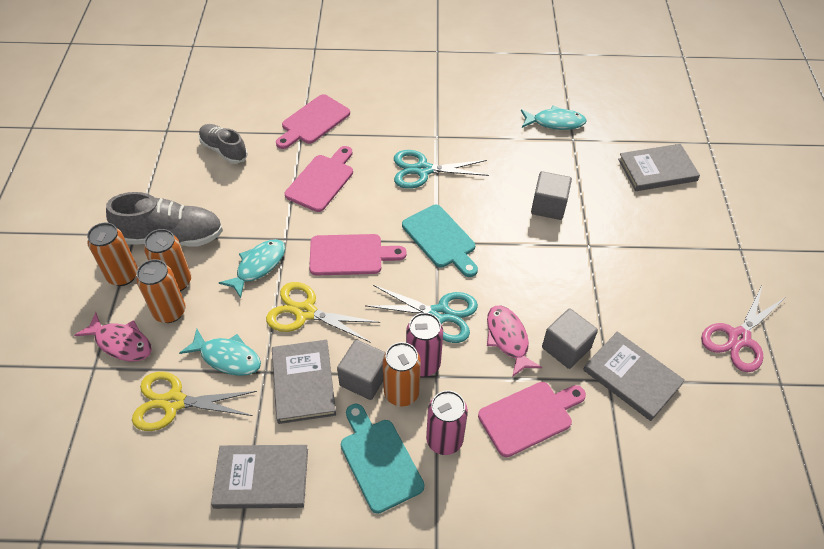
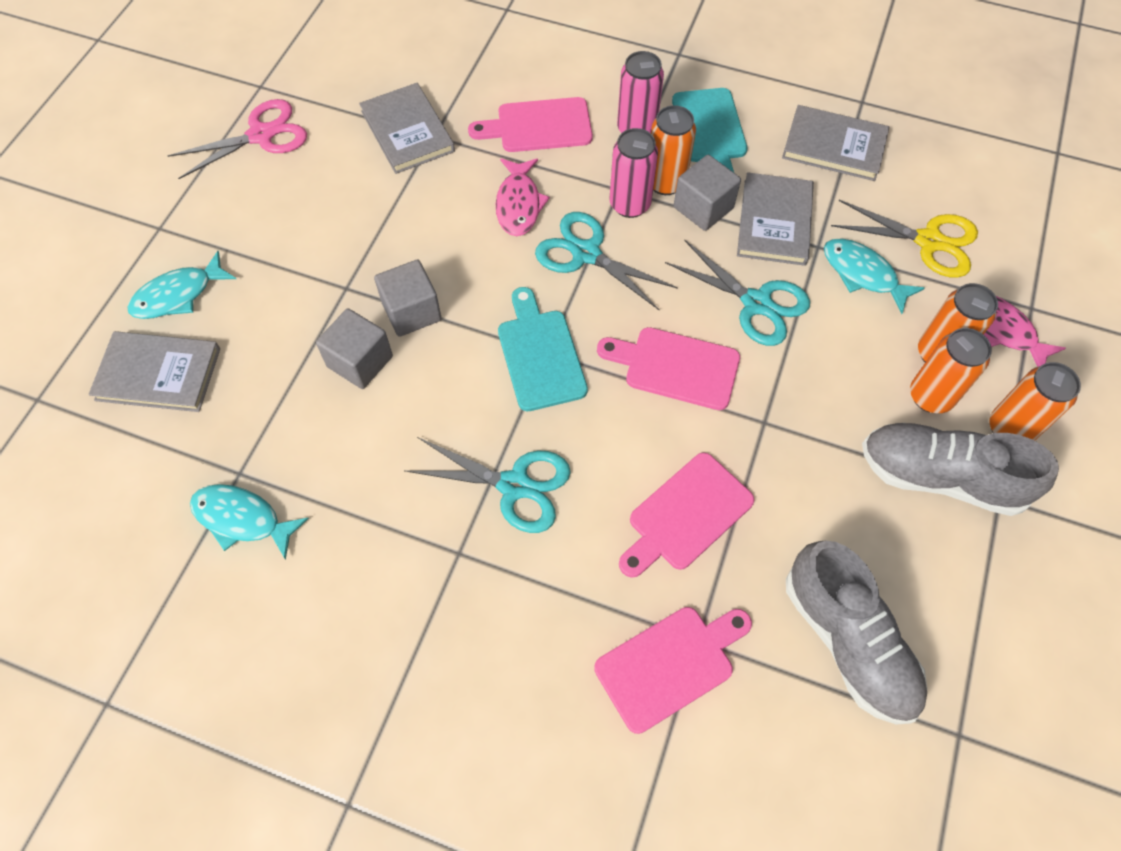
camera: 160 degrees left, 10 degrees up
(224, 150) = (848, 641): grey shoe -> grey shoe, size x1.54
(258, 266) = (810, 387): turquoise fish -> turquoise fish (178, 295)
(305, 312) = (756, 303): yellow scissors -> turquoise scissors
(566, 348) = (458, 177): grey cube -> grey cube (411, 311)

